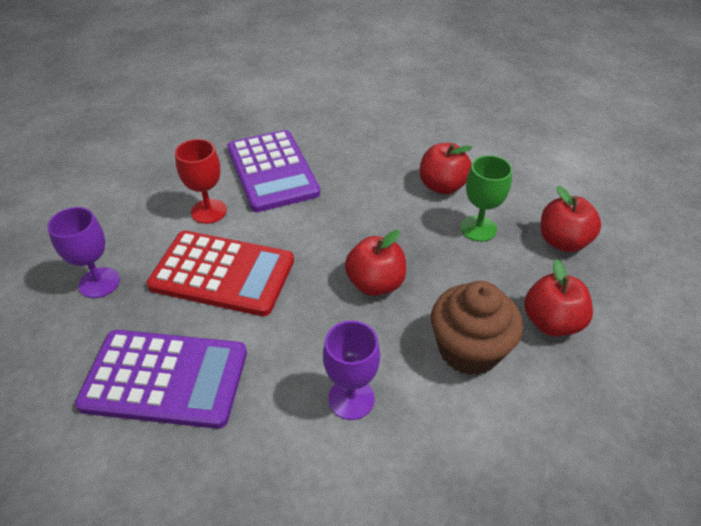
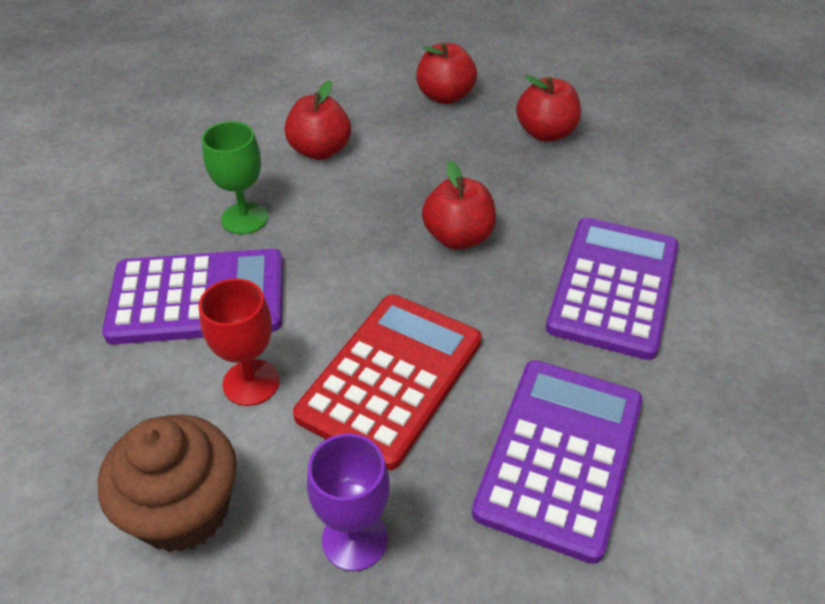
camera: 75 degrees left, 0 degrees up
(351, 399) = (613, 287): purple goblet -> purple calculator
(469, 349) = (567, 191): brown cupcake -> brown cupcake (183, 510)
(478, 228) = (403, 143): green goblet -> green goblet (244, 218)

